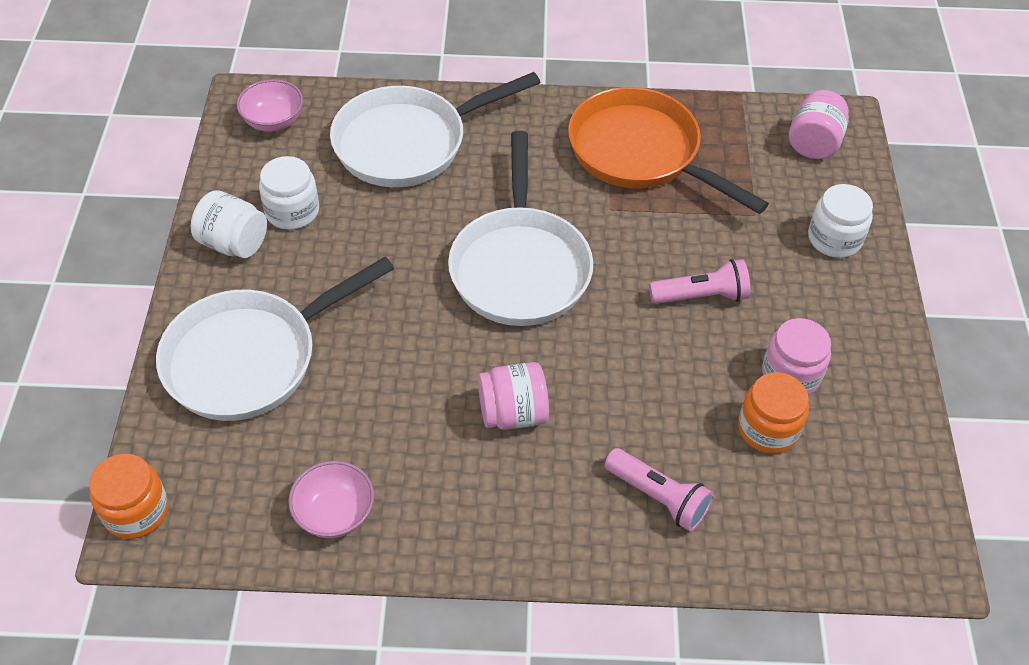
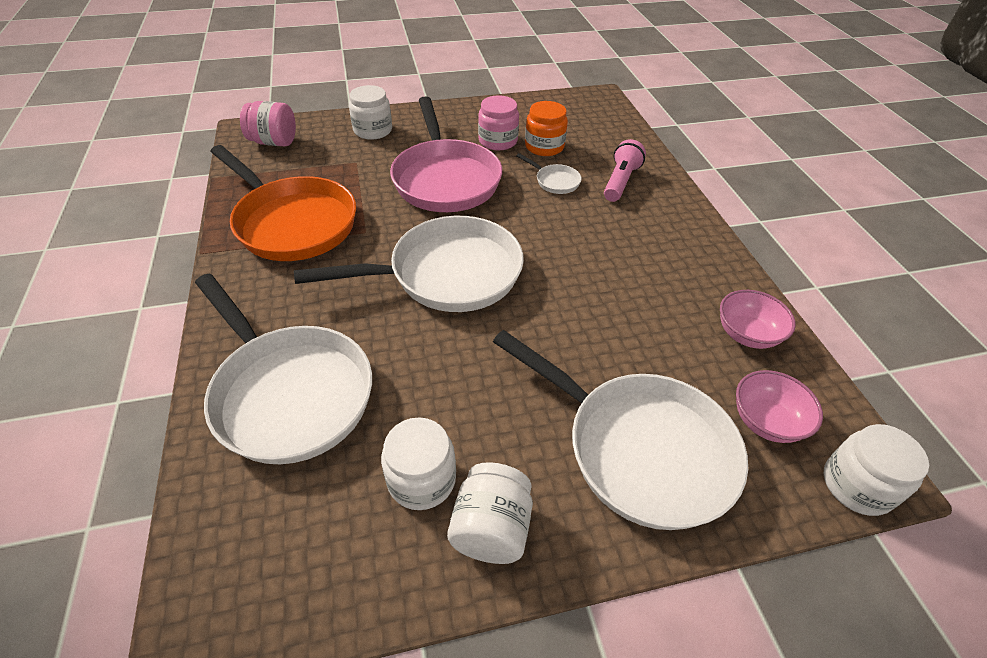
camera: 105 degrees left, 5 degrees down
(136, 511) = (857, 485): orange jar -> white jar
(273, 121) = (252, 564): pink bowl -> pink bowl (766, 421)
(513, 413) = (596, 253): pink jar -> none
(641, 153) = (292, 223): orange pan -> orange pan turned 75 degrees counterclockwise
(674, 415) = (555, 181): none -> white pan
(701, 296) = (445, 179): pink flashlight -> pink pan

